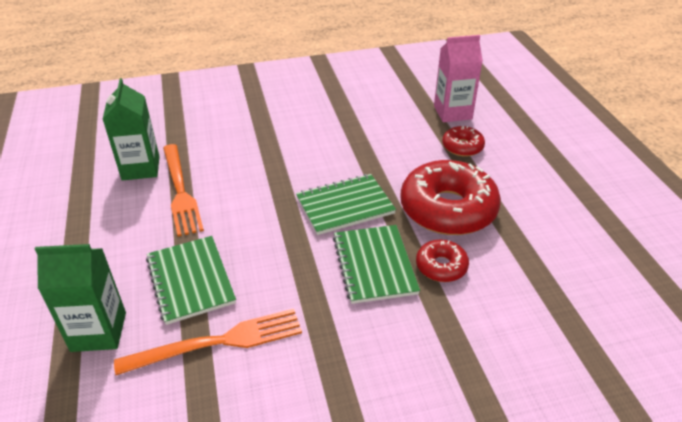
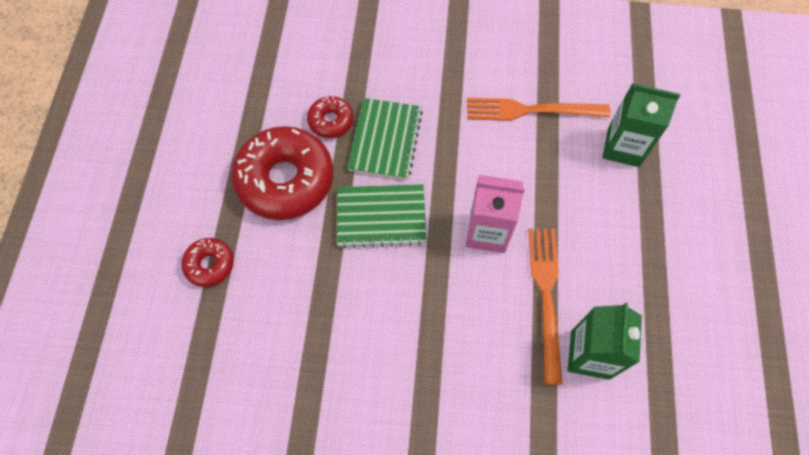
camera: 160 degrees left, 25 degrees up
(191, 280) = (546, 173): green notebook -> none
(452, 112) = (175, 335): pink carton -> pink carton (487, 232)

